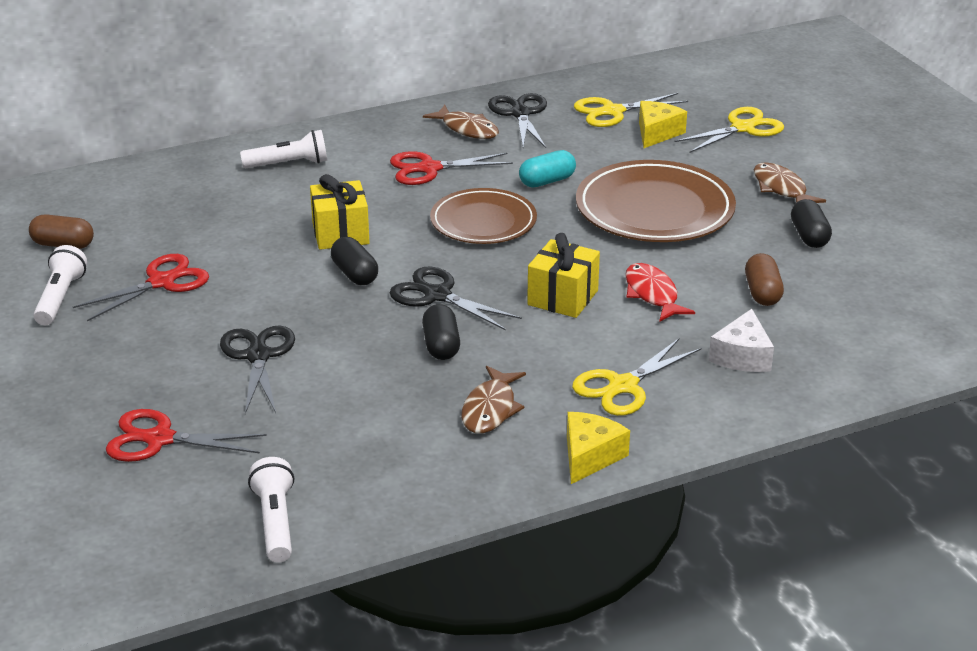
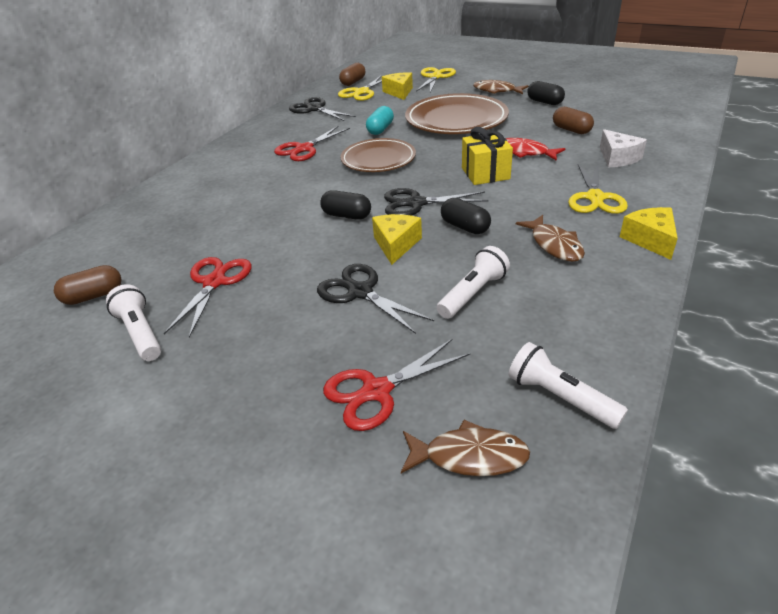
camera: 35 degrees left, 5 degrees up
(289, 164) = (209, 180): white flashlight -> white flashlight (473, 293)
(340, 233) = (302, 199): yellow gift -> none
(352, 329) = (396, 245): none -> yellow cheese
(467, 129) = (296, 125): brown fish -> brown fish (469, 456)
(627, 89) = (353, 82): none -> brown capsule

